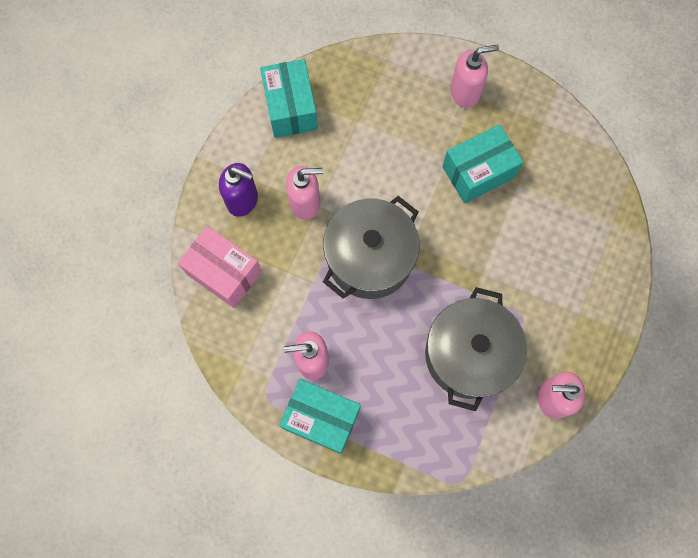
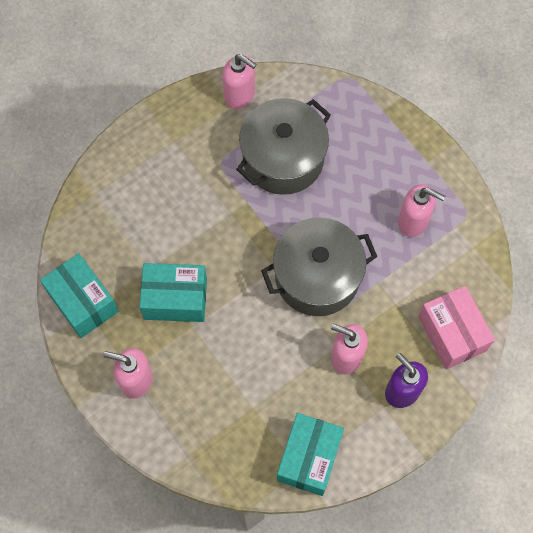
camera: 150 degrees left, 5 degrees down
(321, 418) = (429, 174): turquoise box -> turquoise box (83, 302)

